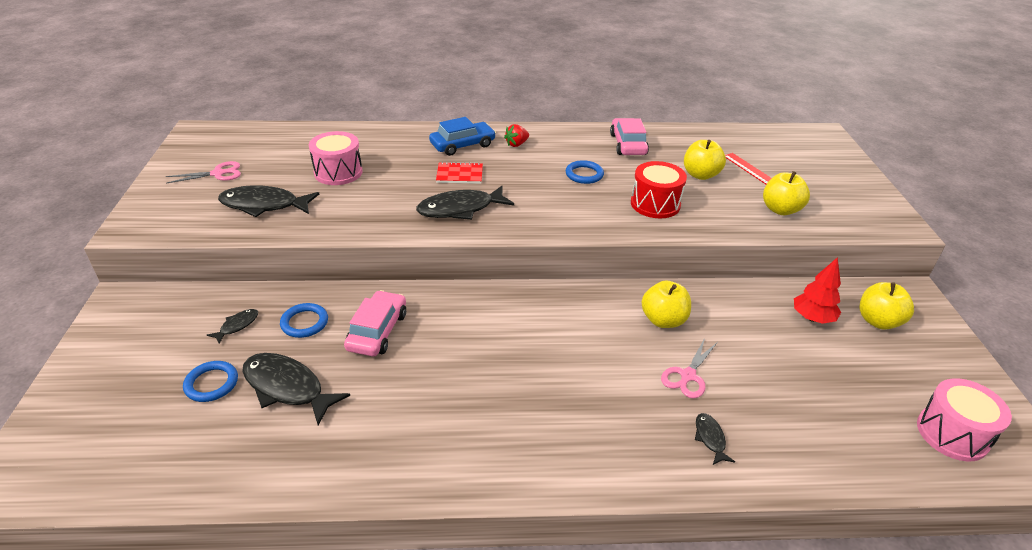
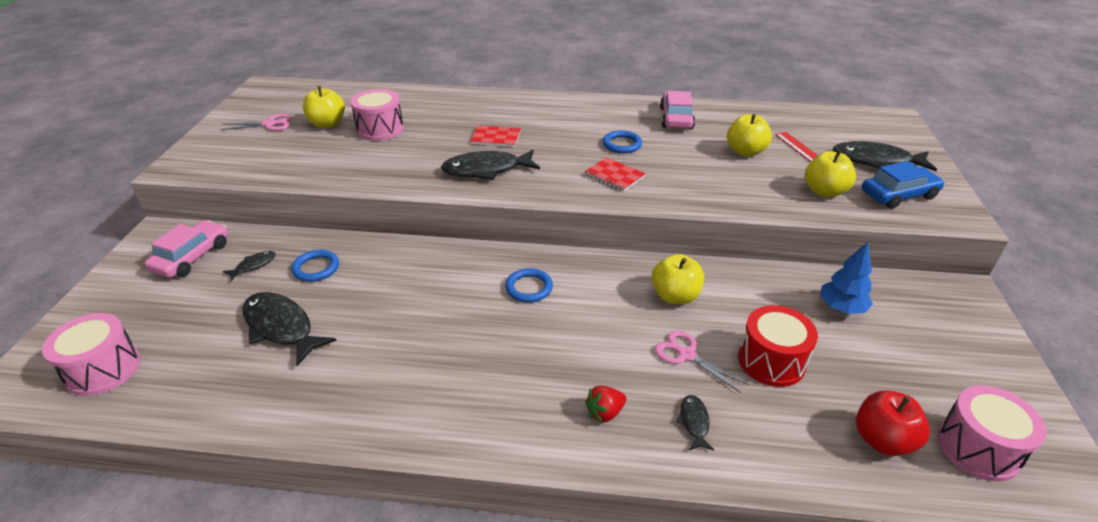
camera: 10 degrees right, 0 degrees up
(109, 451) = (103, 369): none -> pink drum
(211, 384) = (214, 317): blue ring -> blue ring (529, 288)
(264, 205) = (302, 155): black fish -> black fish (876, 161)
(377, 331) = (382, 282): pink car -> pink car (192, 257)
(462, 145) = (507, 110): blue car -> blue car (898, 195)
(516, 144) = (561, 112): red strawberry -> red strawberry (605, 413)
(586, 207) = (614, 176): none -> red notebook
(655, 204) = (688, 177): red drum -> red drum (771, 361)
(688, 376) = (686, 355): pink scissors -> pink scissors turned 90 degrees clockwise
(812, 318) = (841, 308): red tree -> blue tree
(873, 436) = (882, 440): none -> red apple
(878, 321) = (917, 318): yellow apple -> yellow apple (327, 124)

